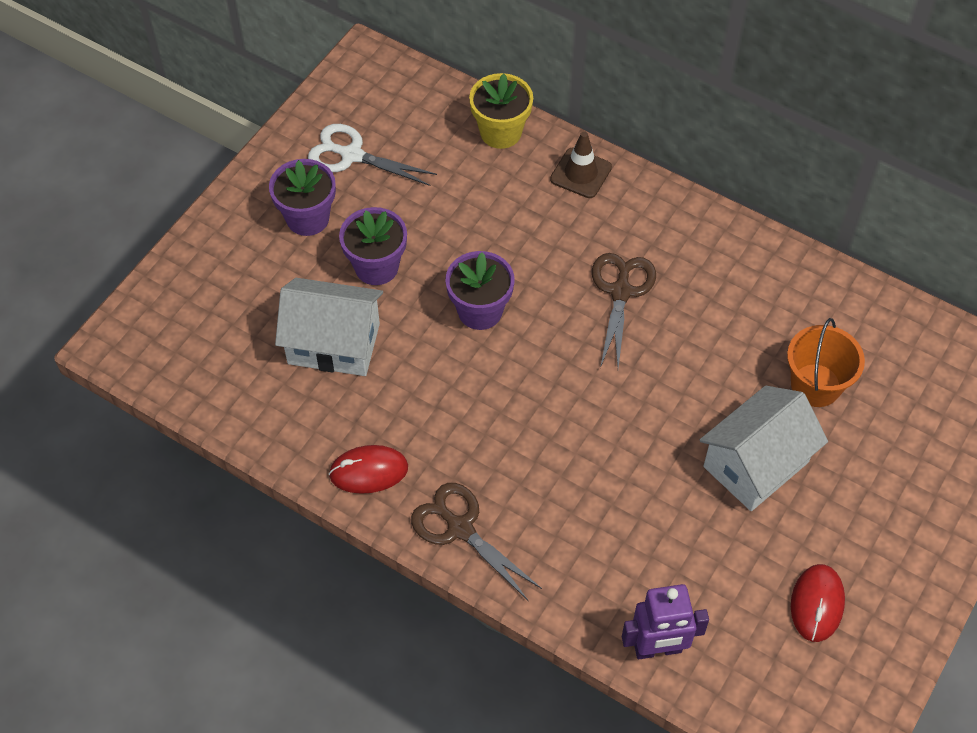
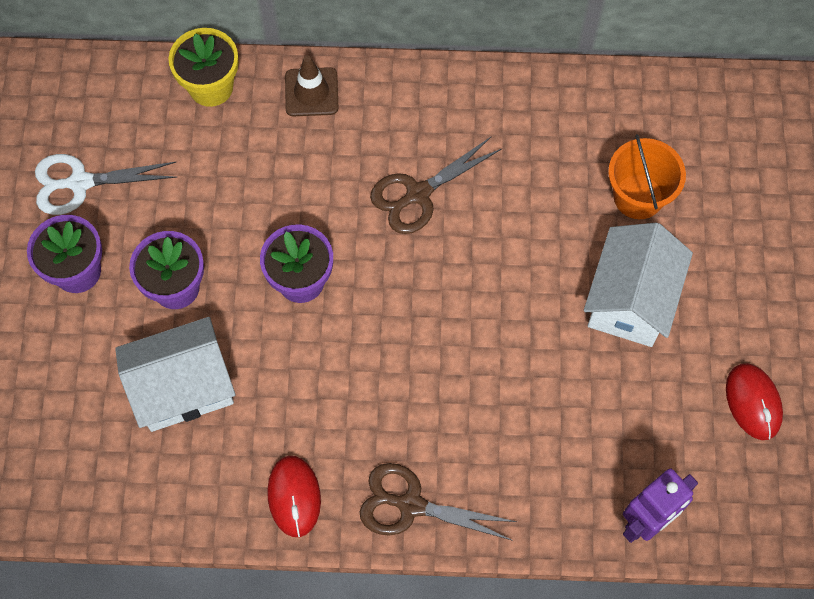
camera: 30 degrees left, 10 degrees up
(368, 471) = (294, 496): red mouse -> red mouse turned 60 degrees counterclockwise
(621, 292) = (418, 194): brown scissors -> brown scissors turned 105 degrees counterclockwise

